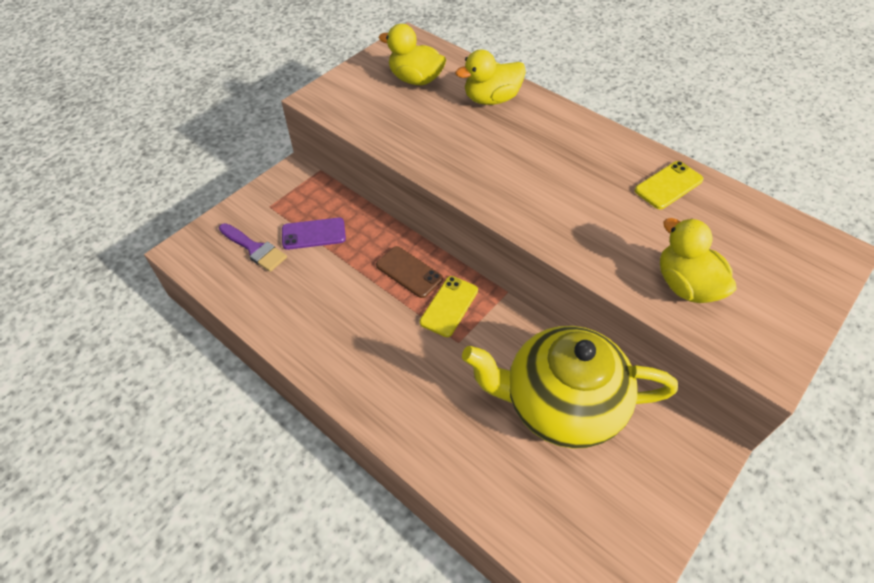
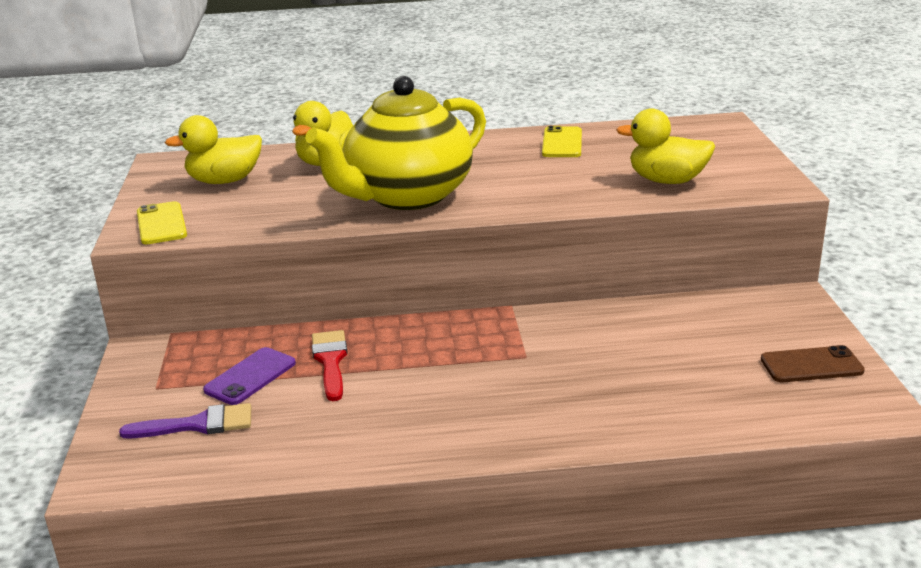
camera: 45 degrees left, 25 degrees down
(360, 255) = (330, 361): none -> red brush
(409, 272) = (401, 344): brown phone -> brown phone (811, 365)
(449, 306) = (478, 342): yellow phone -> yellow phone (161, 224)
(560, 404) = (666, 338): yellow teapot -> yellow teapot (407, 196)

